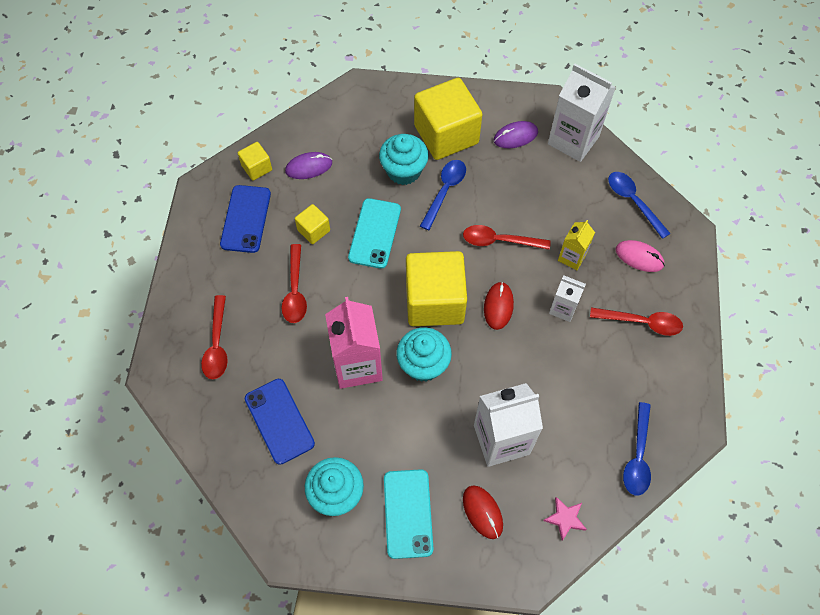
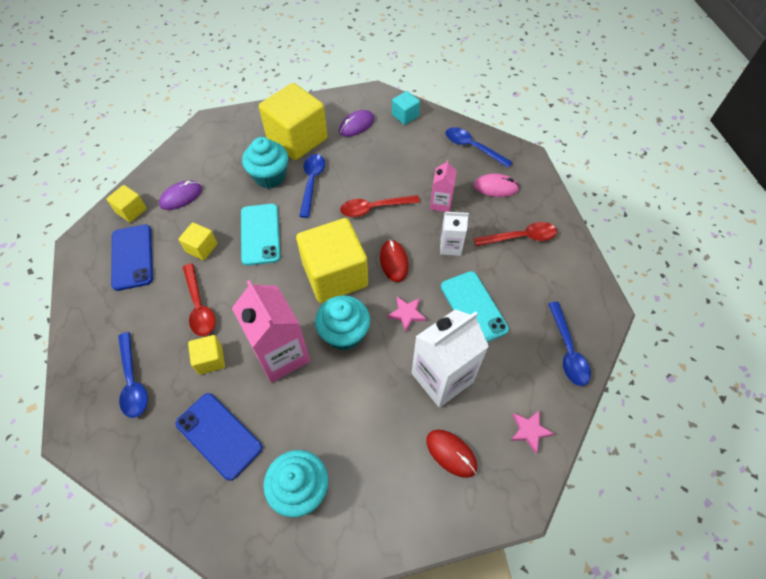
camera: 20 degrees left, 5 degrees down
(217, 344) = (133, 381): red spoon -> blue spoon
(291, 347) = (210, 360): none -> yellow cube
(408, 513) = (379, 482): turquoise phone -> turquoise phone (473, 307)
(491, 365) = (407, 314): none -> pink star
(572, 257) = (441, 203): yellow carton -> pink carton
(573, 140) = (405, 115): white carton -> turquoise cube

